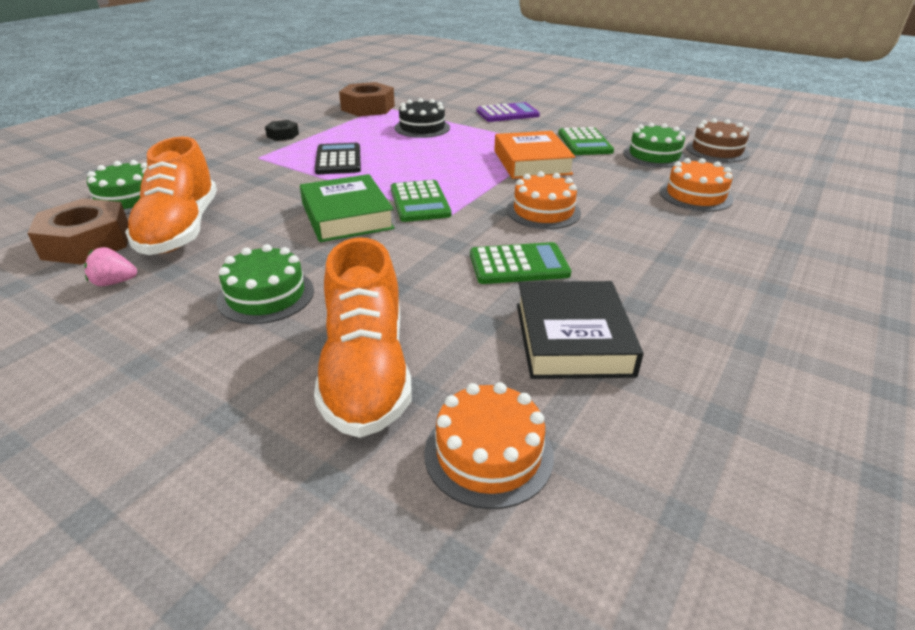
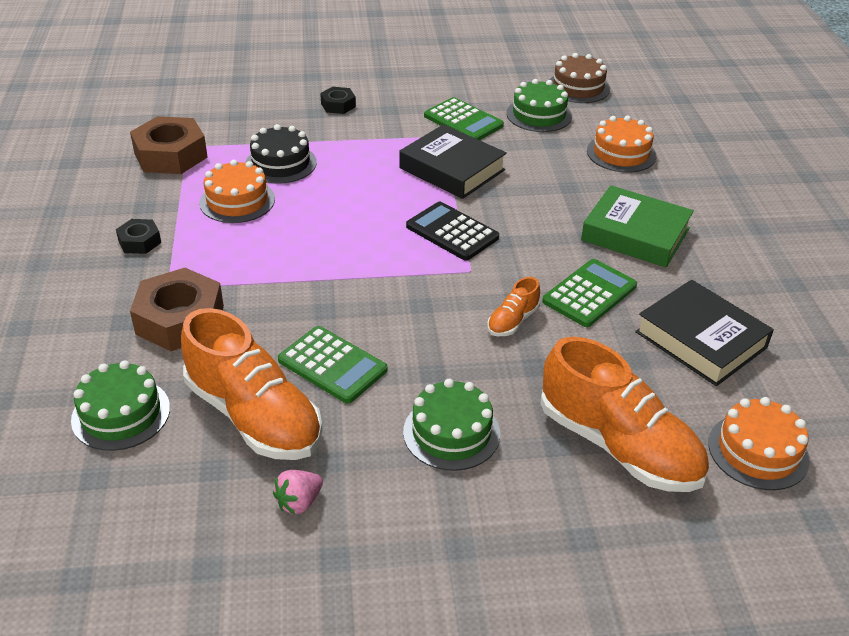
camera: 40 degrees left, 5 degrees up
(87, 243) = (184, 484): brown nut -> brown nut (180, 320)
(338, 160) = (264, 249): black calculator -> black calculator (452, 232)
(346, 216) = (385, 316): green book -> green book (635, 234)
(420, 202) = (424, 266): green calculator -> green calculator (332, 365)
(427, 255) = (512, 321): none -> orange shoe
(507, 113) = (338, 105): purple calculator -> black nut
(531, 162) = (452, 169): orange book -> black book
(543, 211) = (536, 227): orange cake -> orange cake (237, 201)

